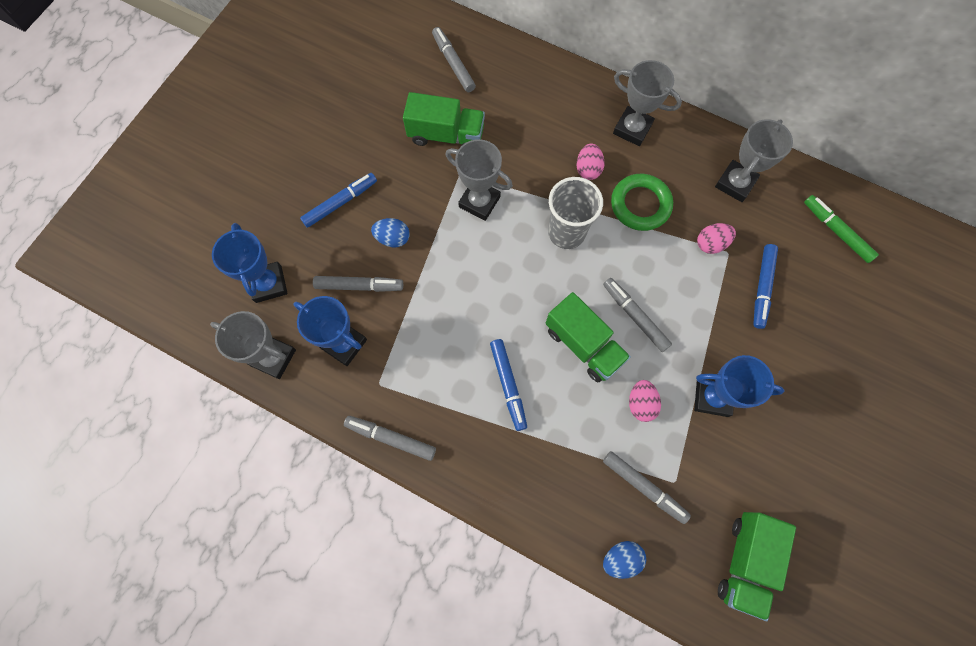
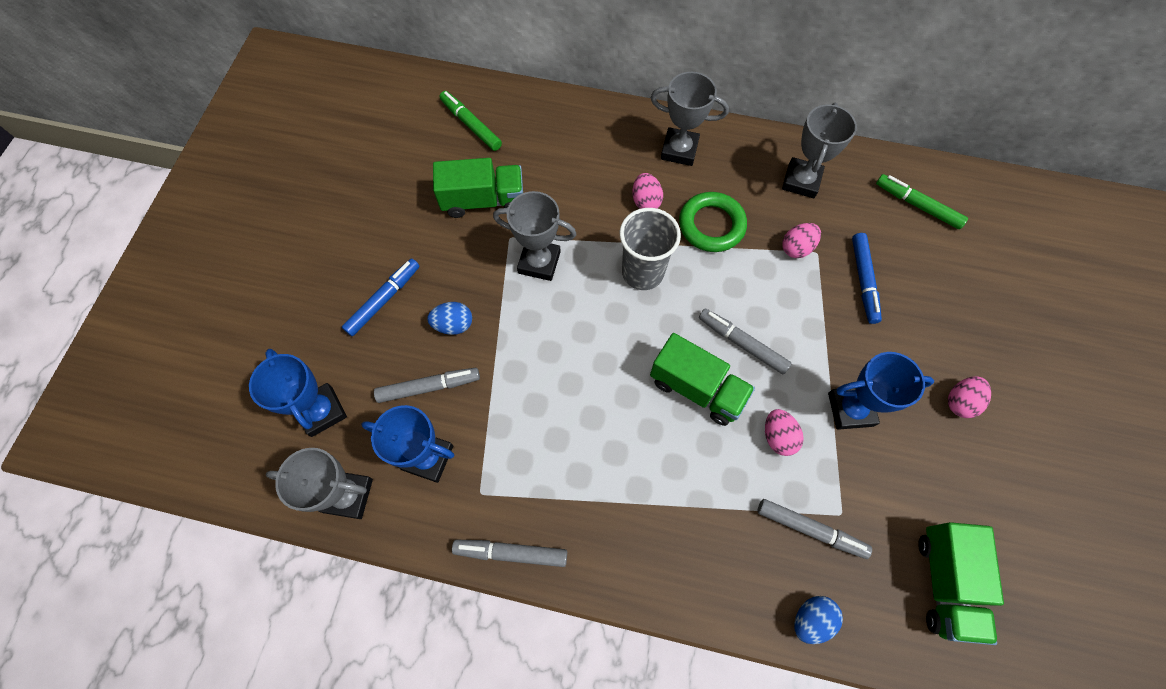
camera: 15 degrees left, 5 degrees down
(453, 63) = (471, 125): grey marker -> green marker
(508, 385) = (627, 455): blue marker -> none
(813, 416) = (960, 402): none -> pink egg

